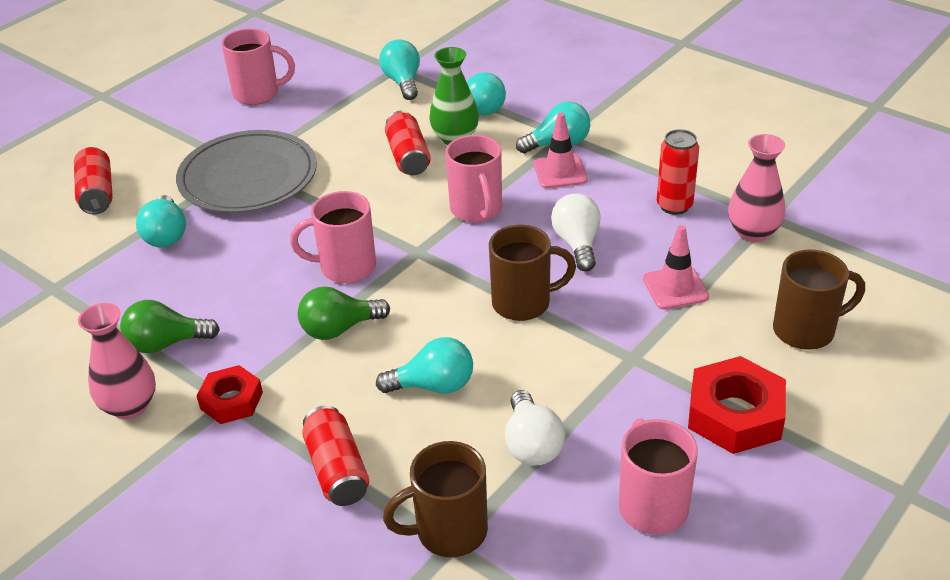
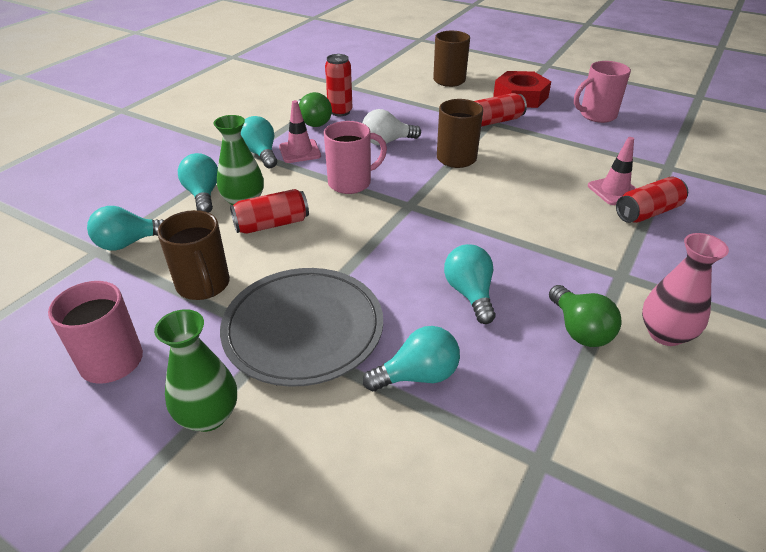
camera: 100 degrees left, 0 degrees up
(97, 193) = (339, 481): red can -> red can (494, 121)
(182, 138) = (208, 415): none -> green vase
(231, 400) = (620, 273): red nut -> none
(339, 329) = (514, 231): green light bulb -> green light bulb (313, 122)
(346, 267) = (439, 238): pink mug -> none
(433, 386) = (551, 184): turquoise light bulb -> turquoise light bulb (469, 293)
(449, 531) = (660, 168): brown mug -> brown mug (204, 285)
(532, 444) = (578, 148): white light bulb -> none
(675, 288) = (424, 111): pink traffic cone -> pink traffic cone (614, 191)
(753, 232) = (365, 90): pink vase -> none

